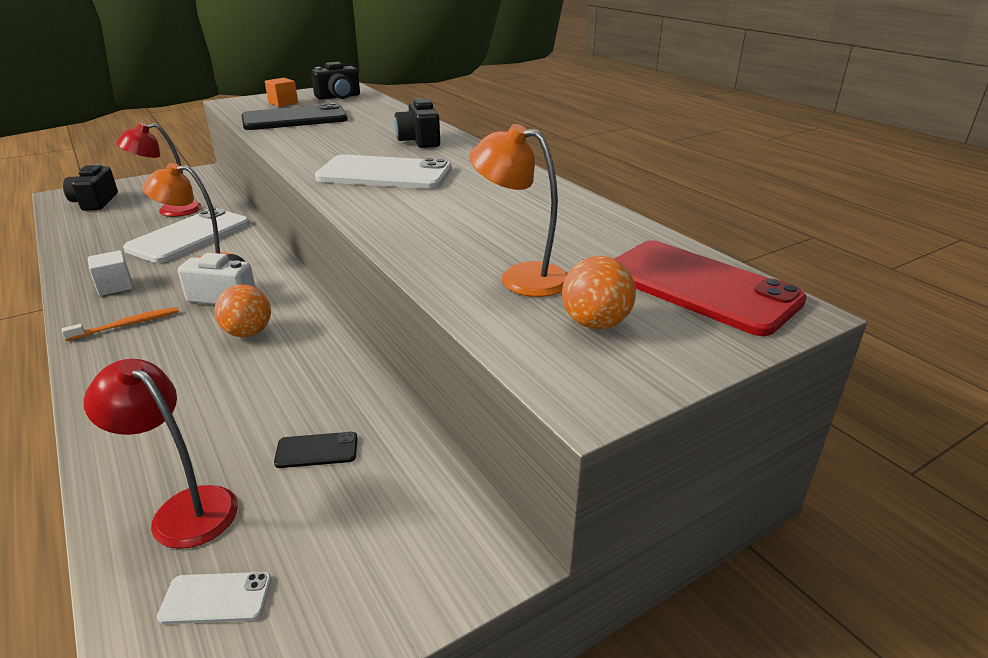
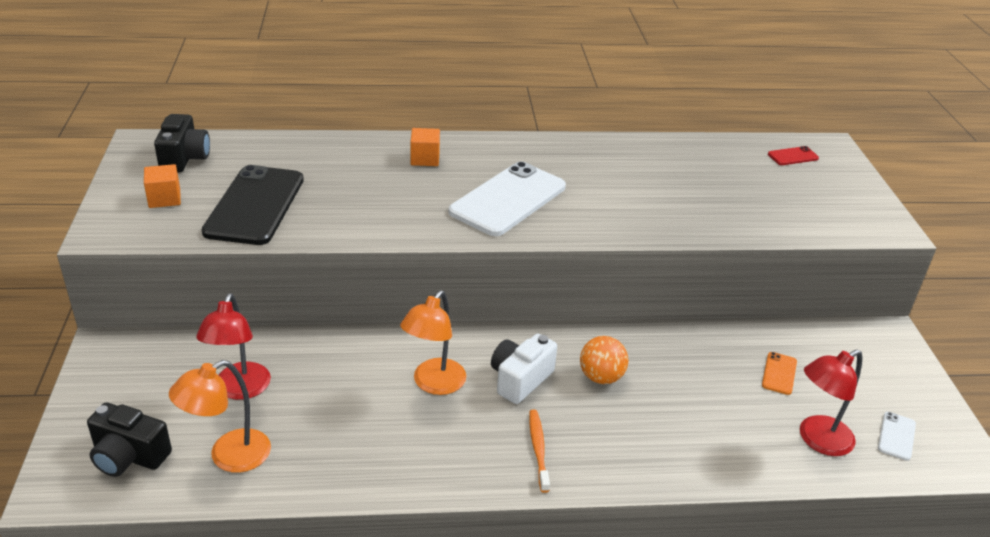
camera: 65 degrees left, 5 degrees up
(115, 286) = (440, 452): white cube -> none
(189, 236) = (343, 384): white phone -> none
(317, 450) = (779, 373): black phone -> orange phone
(419, 141) = (425, 159): black camera -> orange cube
(521, 277) = (752, 204): orange lamp -> orange lamp (229, 456)
(595, 324) = (821, 201): orange ball -> none
(700, 287) = (793, 156): red phone -> red phone, size x0.42

